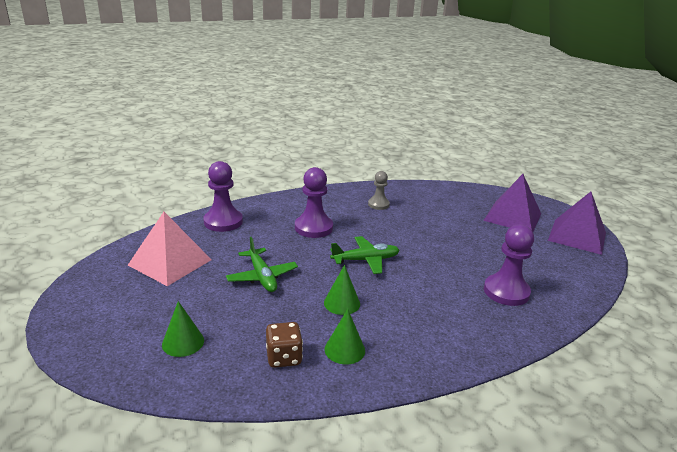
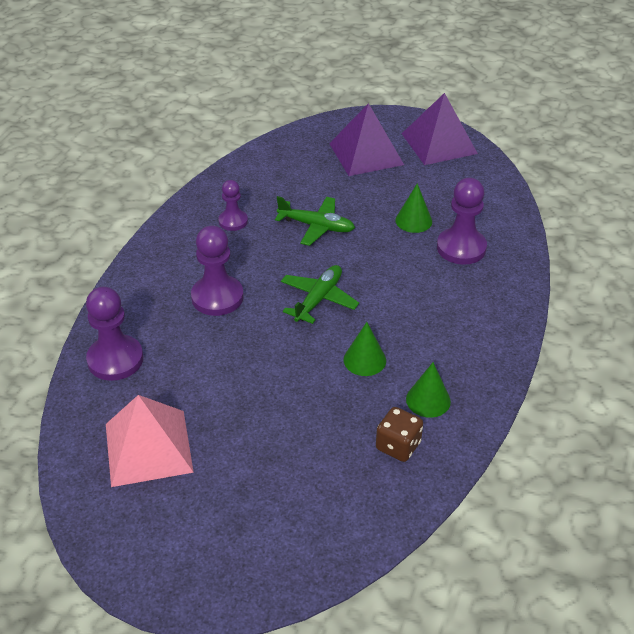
camera: 45 degrees left, 15 degrees up
(183, 342) = (304, 506): green cone -> green cone (413, 221)
(262, 277) = (261, 390): green plane -> green plane (317, 226)
(378, 204) = (233, 221): grey pawn -> purple pawn

